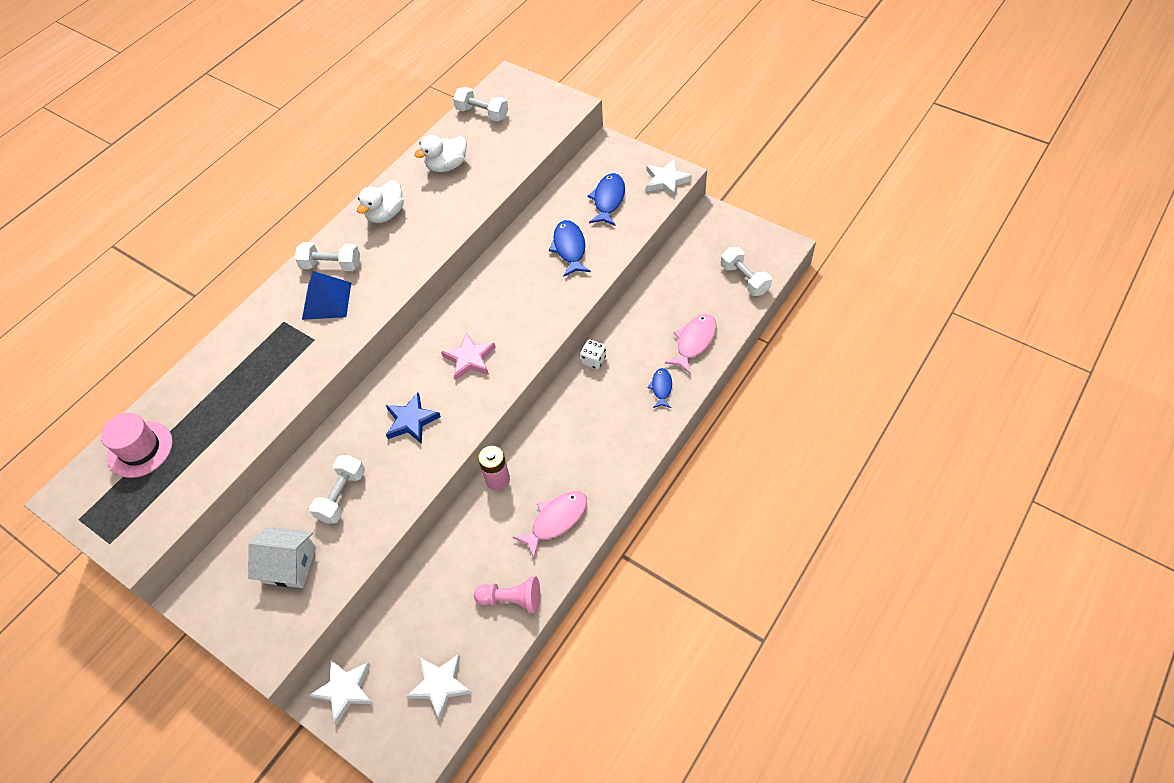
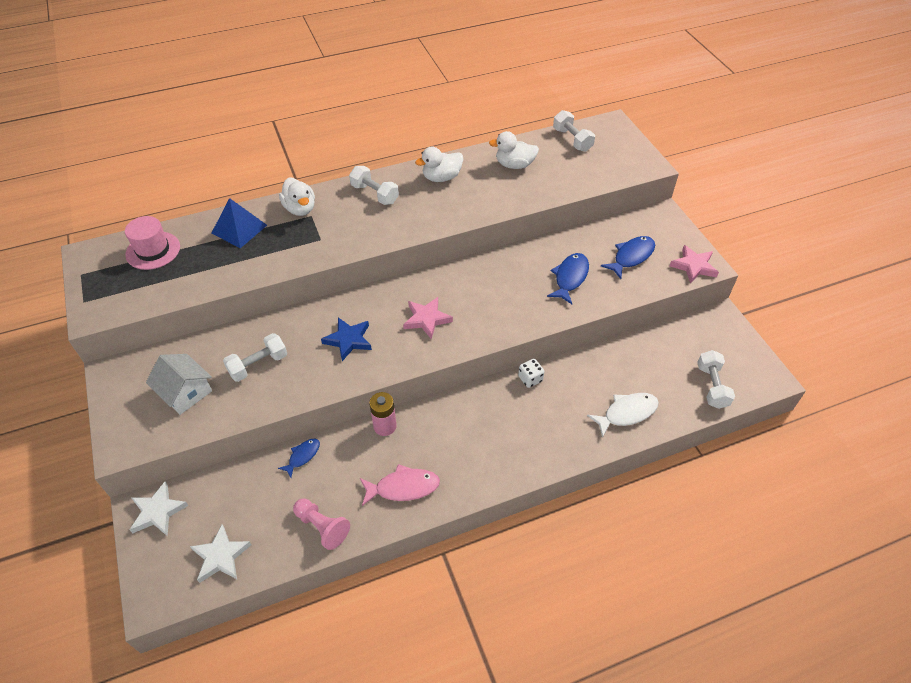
camera: 30 degrees right, 5 degrees down
(266, 320) = (300, 209): none -> white duck
(327, 300) = (351, 217): blue pyramid -> blue pyramid (239, 229)
(661, 388) = (569, 434): blue fish -> blue fish (302, 456)
(666, 180) = (693, 266): white star -> pink star
(694, 342) = (627, 413): pink fish -> white fish

